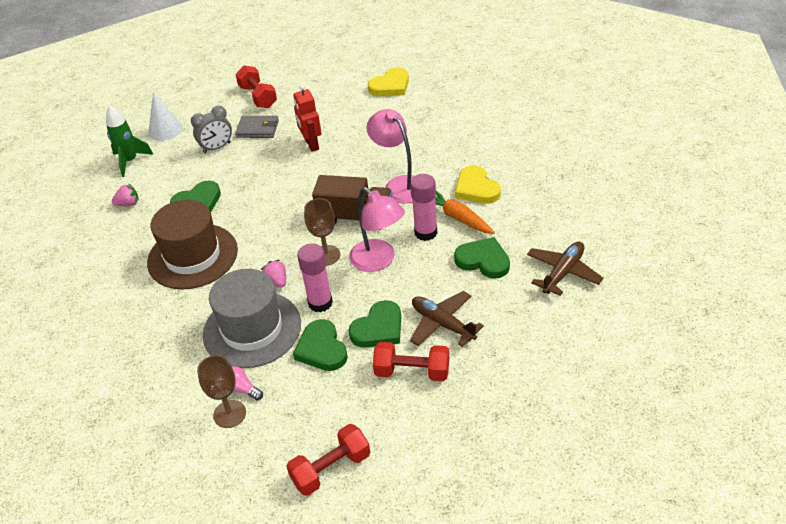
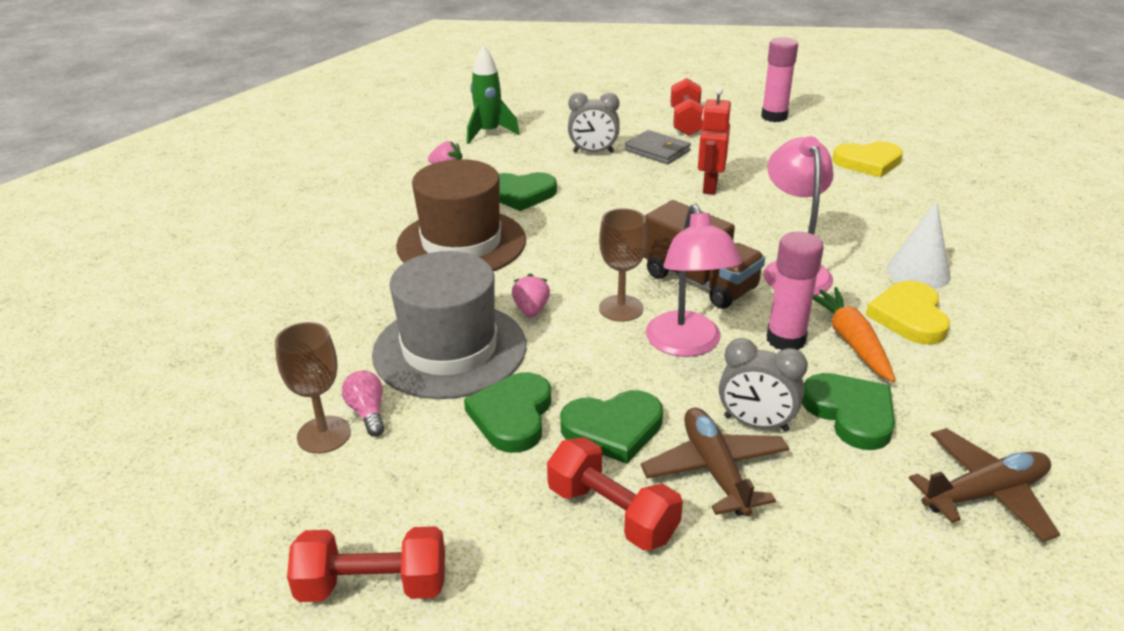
camera: 30 degrees right, 10 degrees down
(165, 130) = (553, 118): white cone -> white cone (918, 272)
(320, 303) = (562, 359): pink glue stick -> pink glue stick (774, 117)
(444, 289) = (756, 423): none -> grey clock

